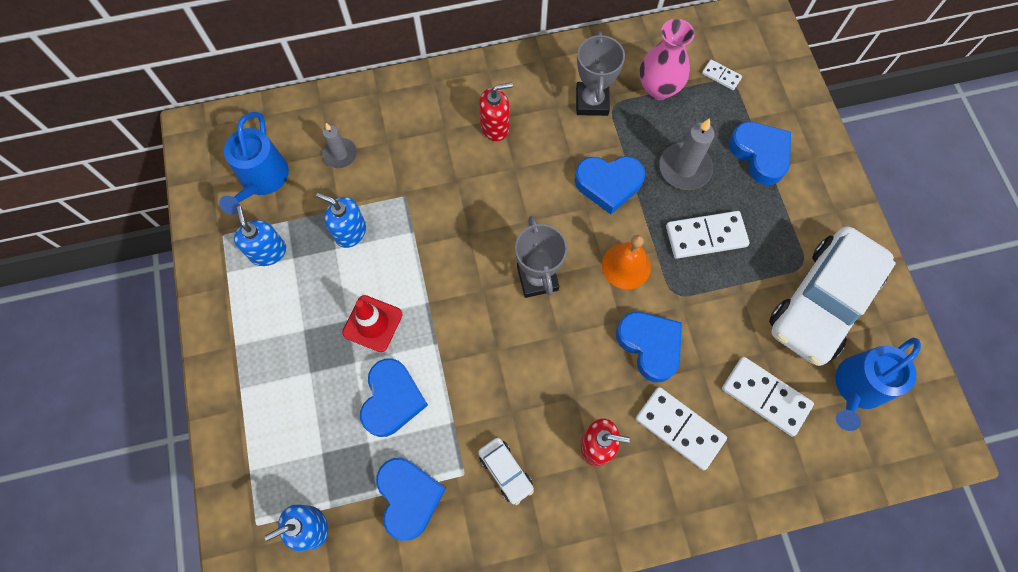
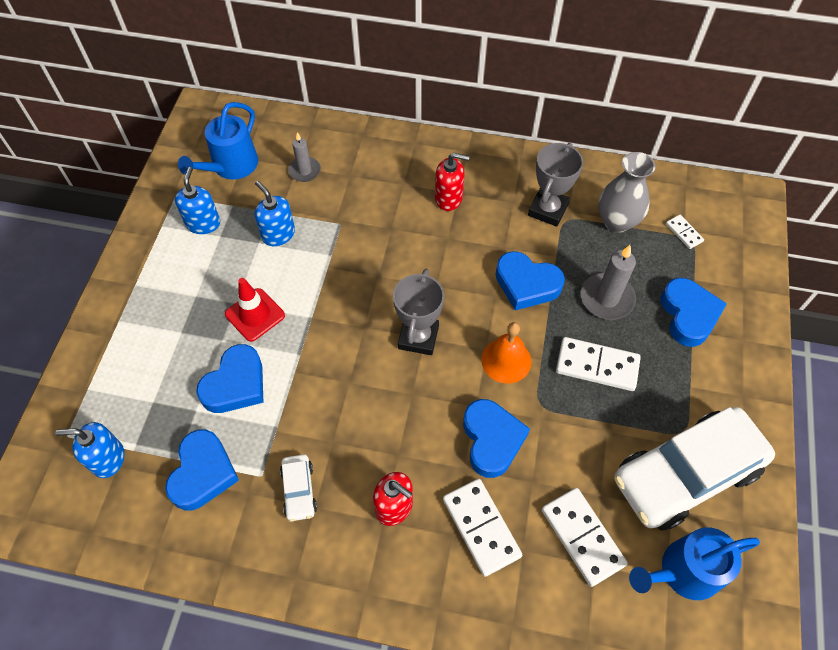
camera: 25 degrees right, 10 degrees down
(658, 88) = (616, 221): pink vase -> grey vase

